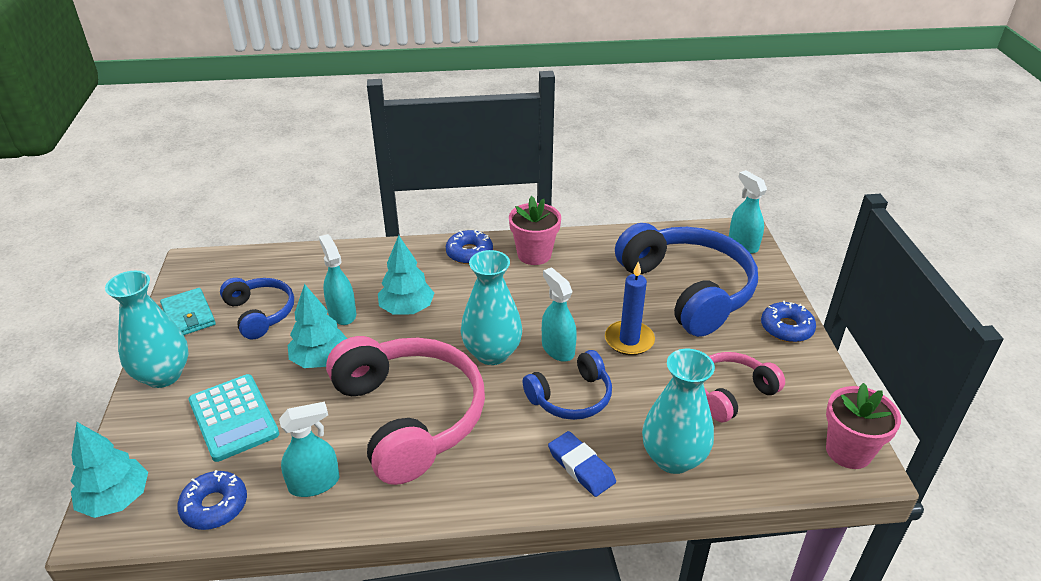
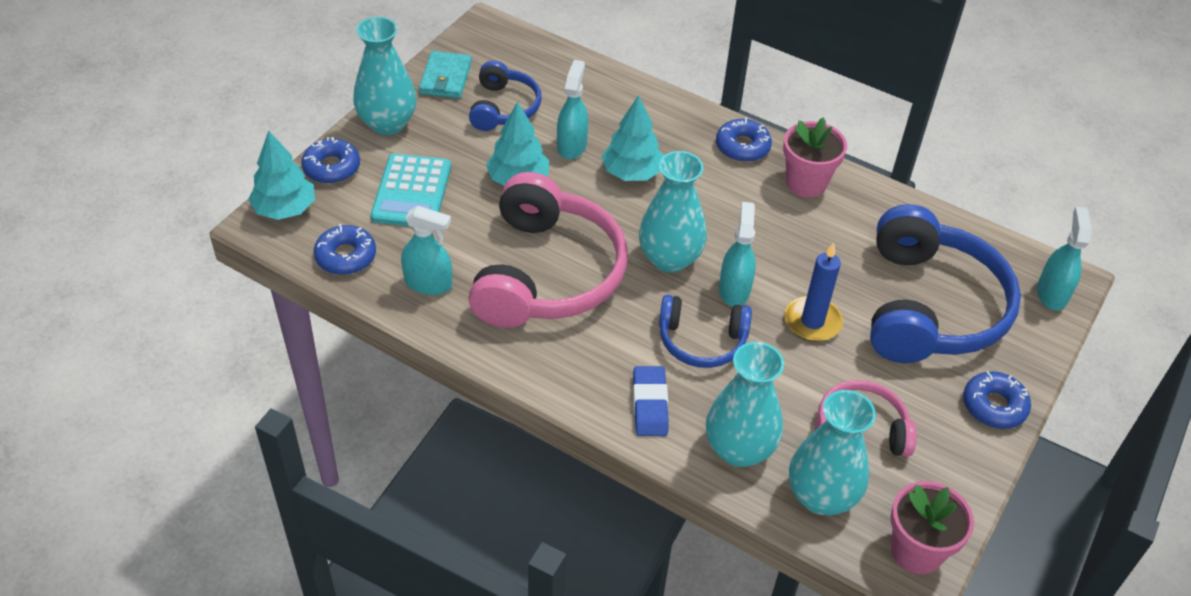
camera: 35 degrees right, 10 degrees up
(137, 438) = (331, 167): none -> blue donut
(757, 455) = (821, 496): none -> turquoise vase

